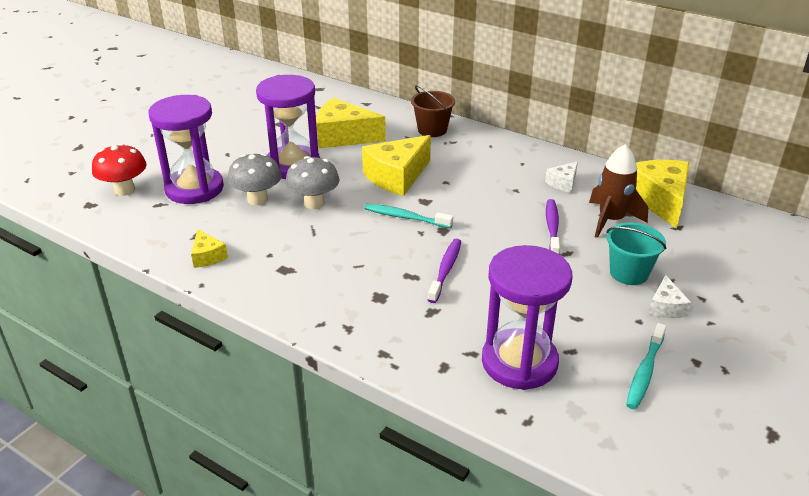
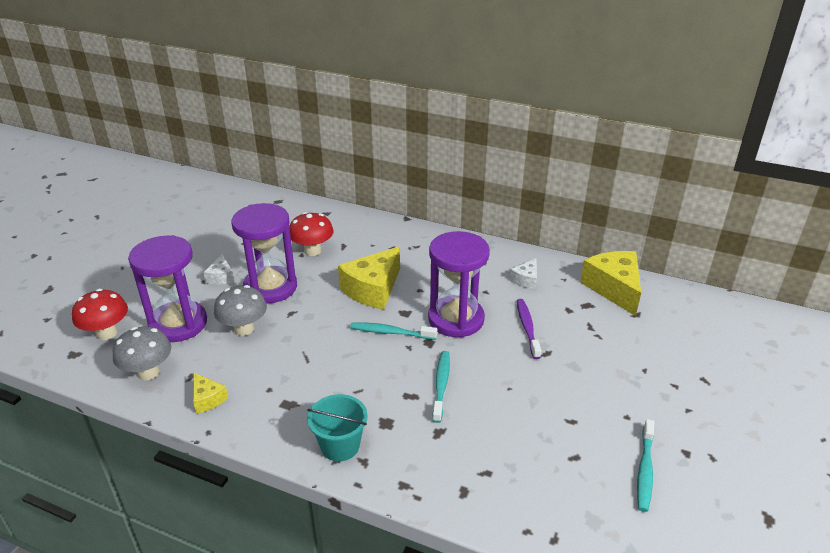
camera: 10 degrees left, 0 degrees up
(314, 203) = (300, 327): grey mushroom -> grey mushroom (148, 372)
(343, 136) = (312, 251): yellow cheese -> red mushroom
(432, 130) = (394, 236): brown bucket -> none
(445, 270) = (441, 385): purple toothbrush -> turquoise toothbrush
(519, 362) = (531, 476): purple hourglass -> purple hourglass (456, 319)
(611, 220) = (577, 314): brown rocket -> none
(628, 273) = (606, 367): turquoise bucket -> turquoise bucket (340, 446)
(666, 307) = (646, 399): white cheese -> white cheese (221, 277)

